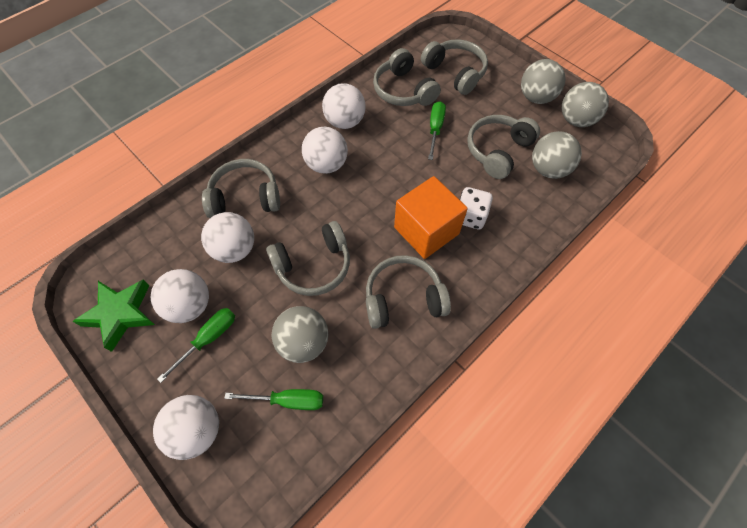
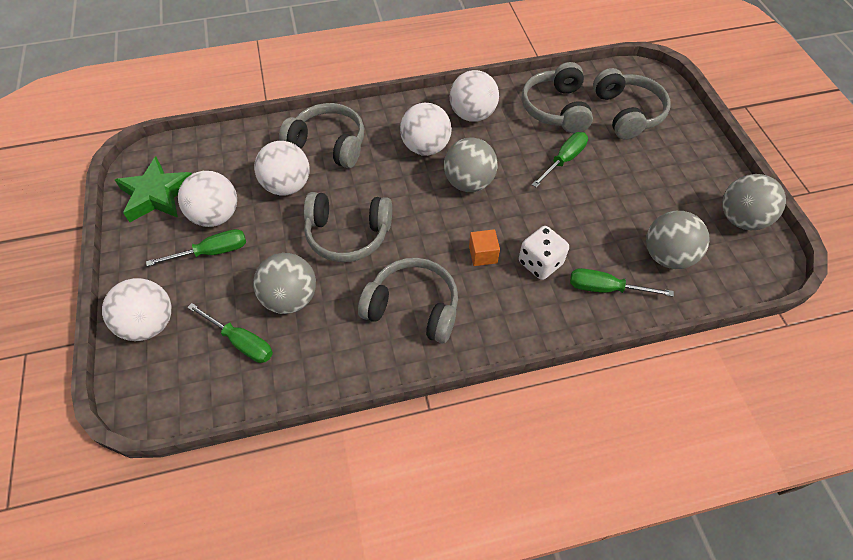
camera: 30 degrees right, 5 degrees down
(426, 230) = (483, 255): orange cube -> orange cube, size x0.44
(498, 151) = (620, 212): grey headphones -> none
(525, 213) = (605, 288): none -> green screwdriver
(536, 97) = (707, 175): grey ball -> grey ball (469, 183)

